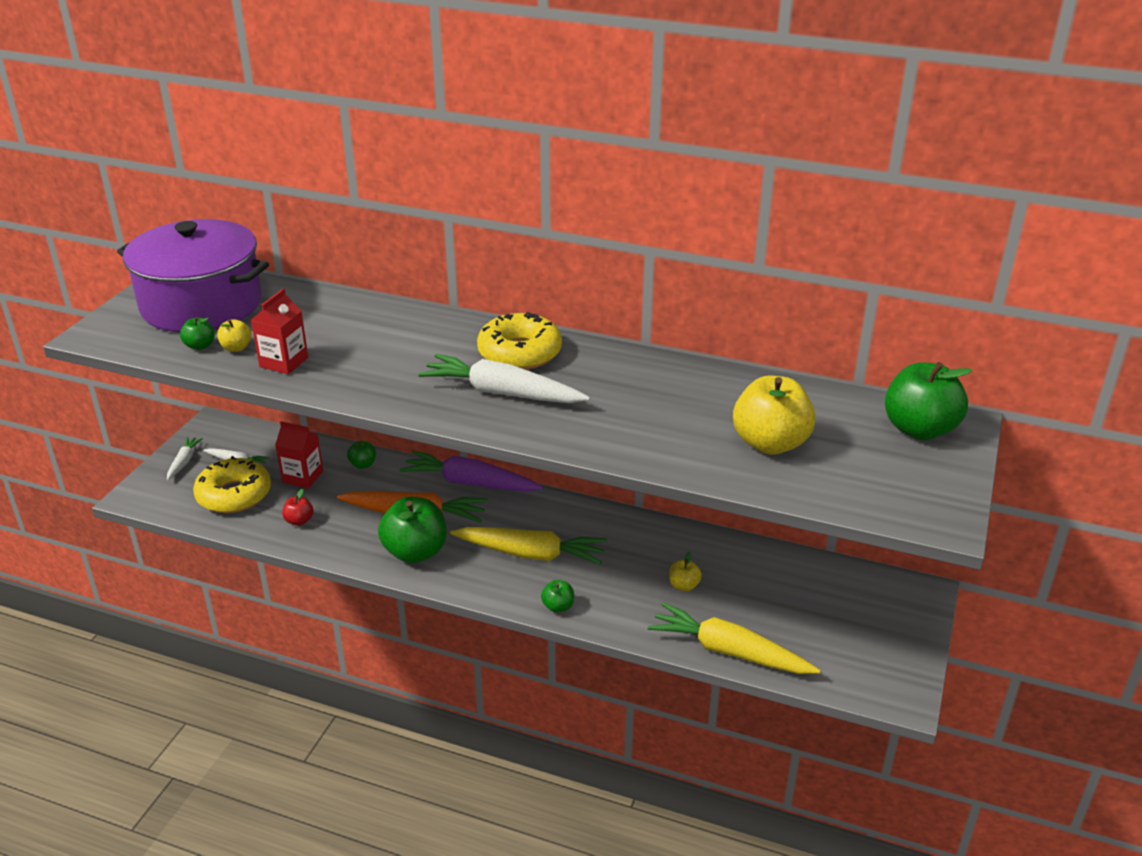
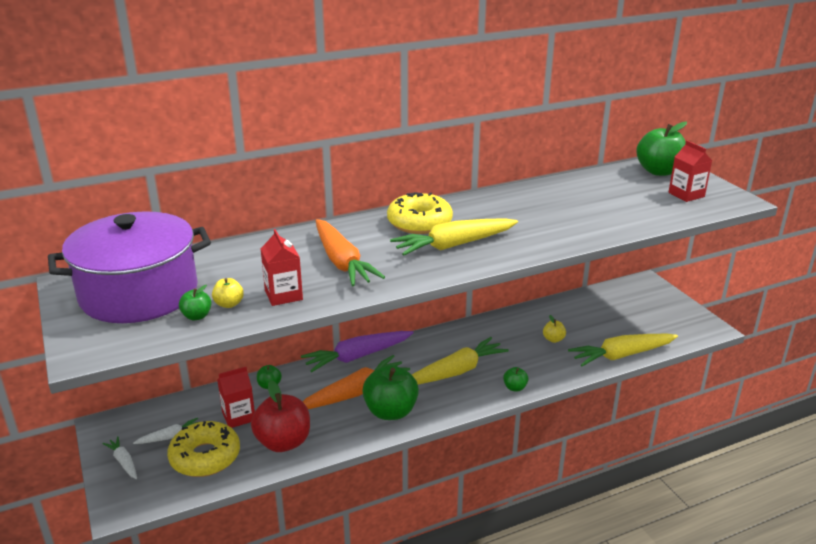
camera: 45 degrees left, 5 degrees down
(299, 521) = (283, 442): red apple -> red apple, size x2.14
(380, 357) = (342, 262): none -> orange carrot
(502, 393) = (454, 245): white carrot -> yellow carrot
(770, 443) = (620, 205): yellow apple -> none
(885, 475) = (686, 195): none -> red carton

